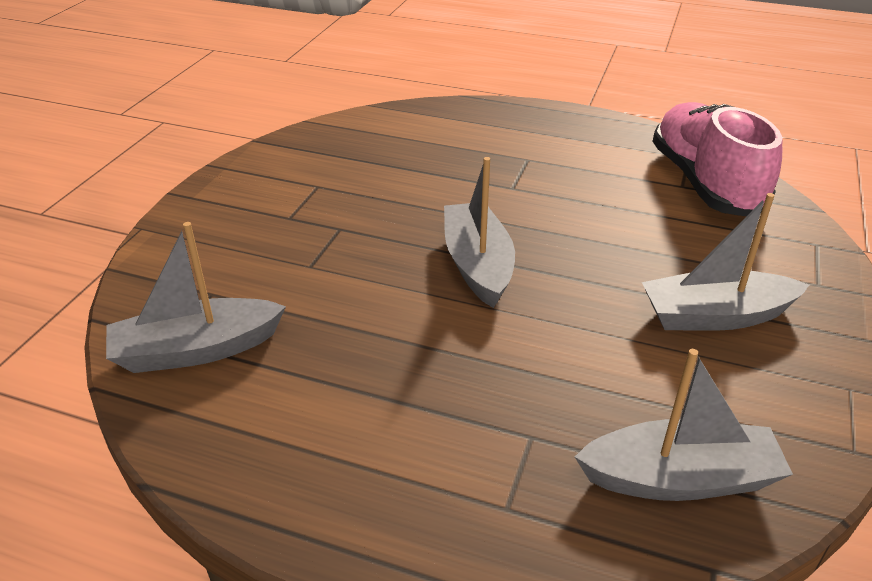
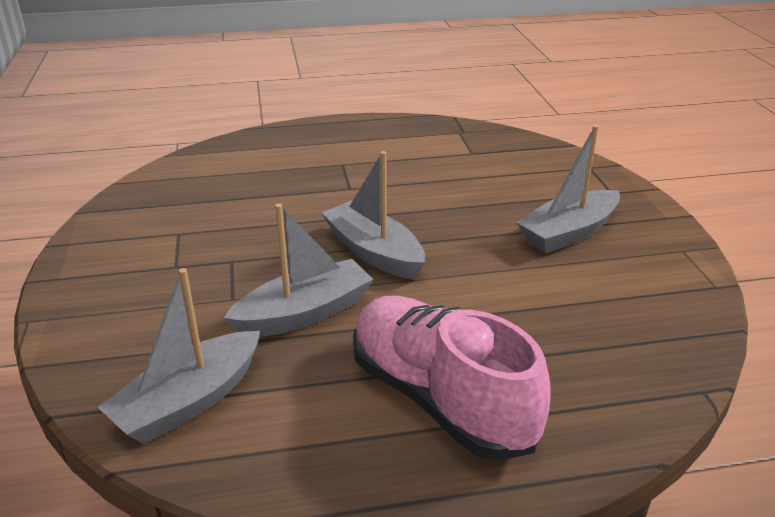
camera: 30 degrees left, 5 degrees down
(679, 478) = (636, 344): grey boat -> grey boat (304, 313)
(705, 182) = (486, 147): pink shoe -> pink shoe (440, 398)

